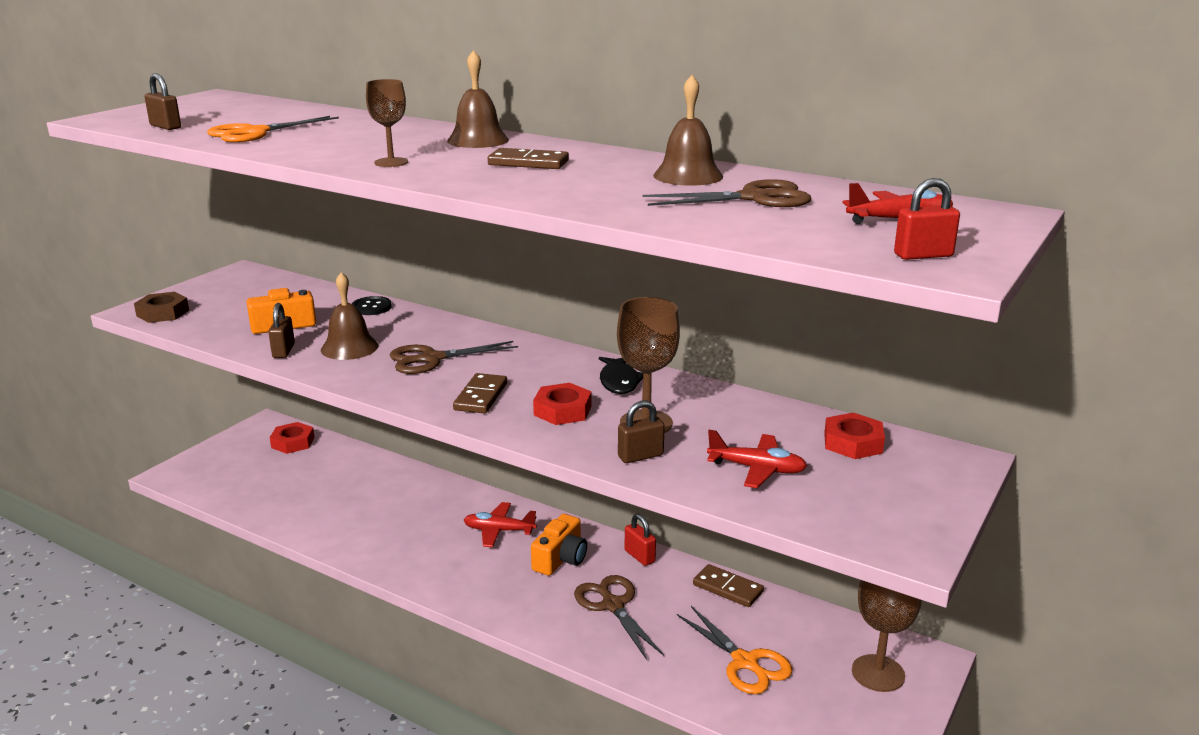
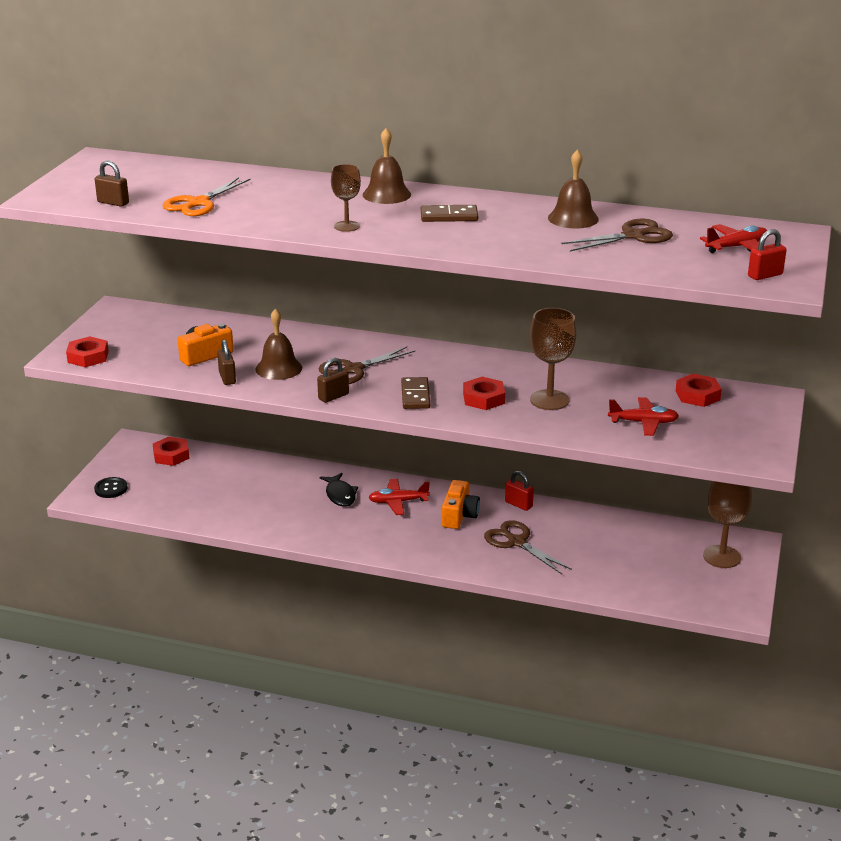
camera: 15 degrees left, 5 degrees up
(163, 313) = (88, 357): brown nut -> red nut
(371, 307) = (265, 330): black button -> black button (111, 489)
(619, 381) = (510, 370): black fish -> black fish (340, 495)
(640, 456) = (560, 424): brown padlock -> brown padlock (333, 396)
(728, 588) = (595, 517): brown domino -> none
(745, 662) = (629, 565): orange scissors -> none

